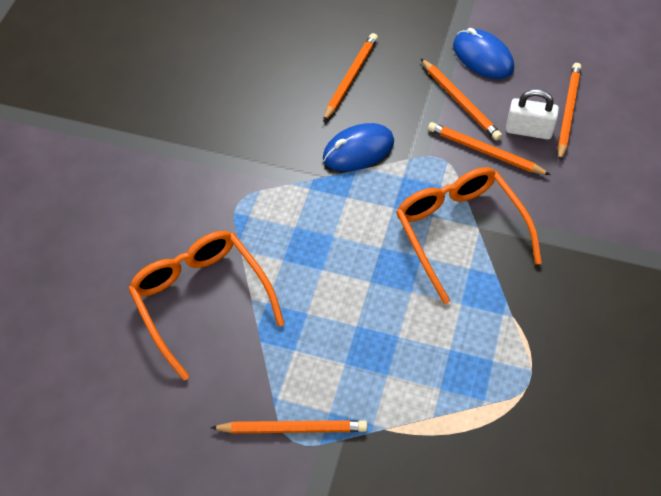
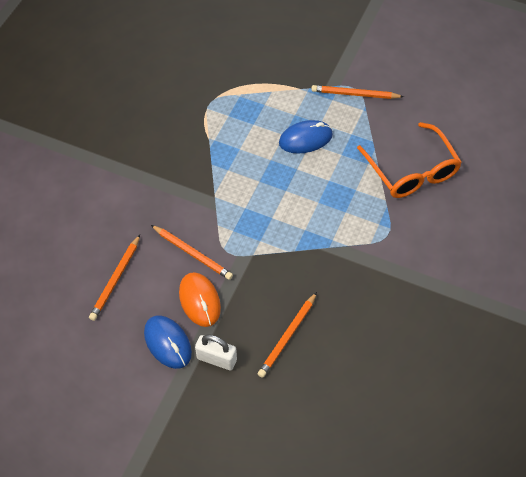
camera: 175 degrees left, 0 degrees up
(358, 150) = (291, 267): blue mouse -> blue mouse (305, 139)
(459, 231) = (228, 195): orange glasses -> none
(460, 101) = (199, 300): orange pencil -> orange mouse
(528, 130) = (152, 267): white padlock -> white padlock (216, 359)

